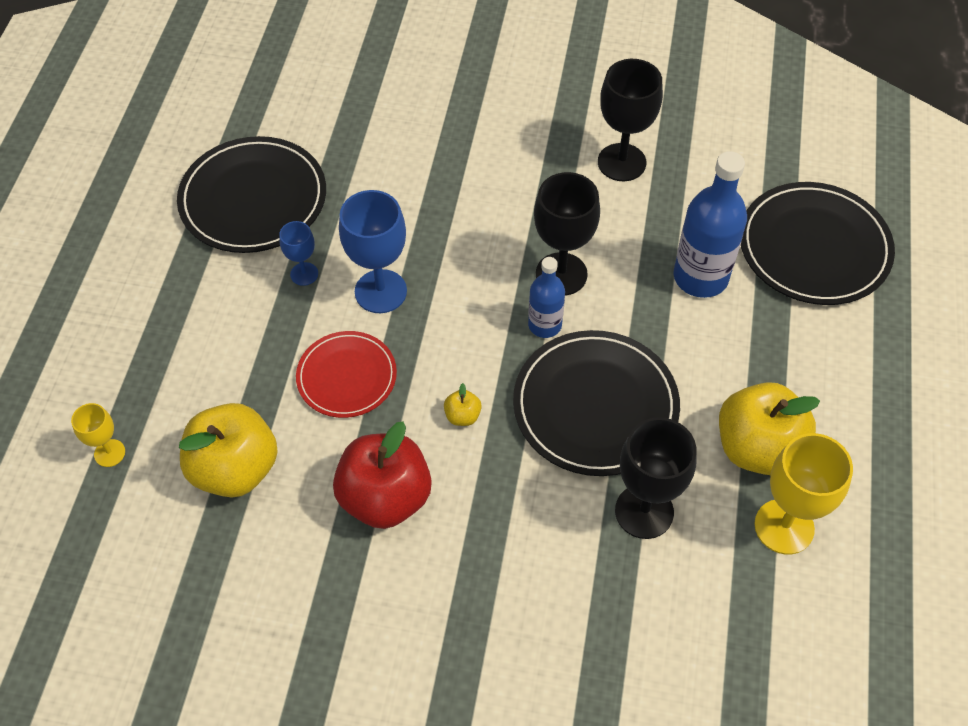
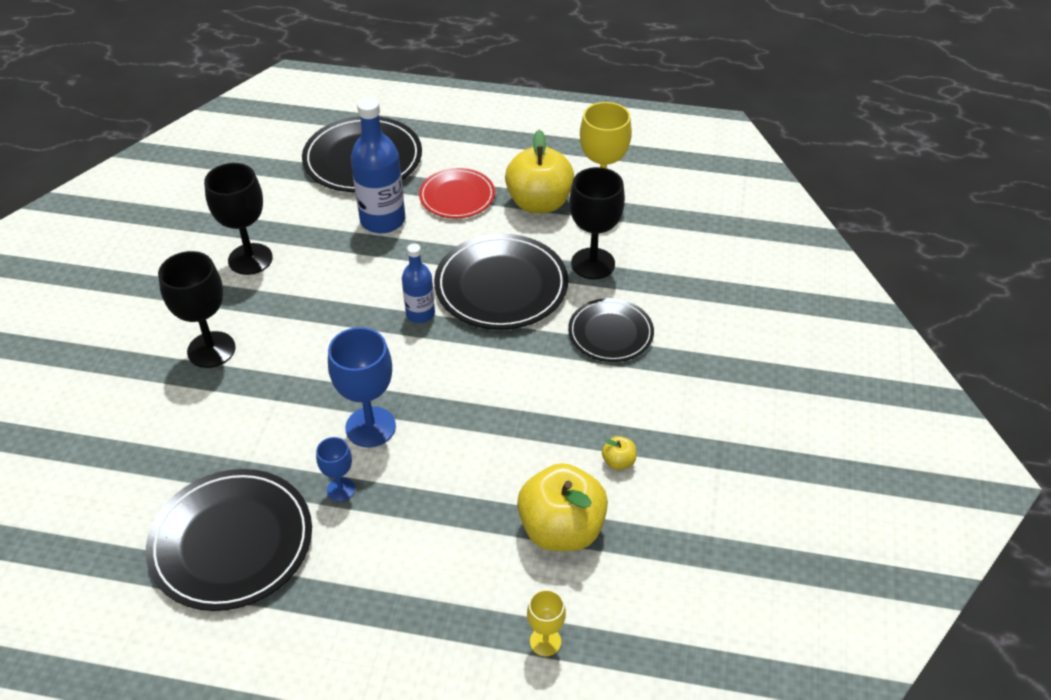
camera: 90 degrees left, 10 degrees down
(347, 376) = (464, 449): red plate -> red plate (457, 196)
(385, 497) = (587, 417): red apple -> none
(462, 416) = (508, 367): yellow apple -> yellow apple (618, 462)
(519, 528) = (610, 333): none -> black plate
(561, 274) = (368, 302): black goblet -> black goblet (211, 350)

